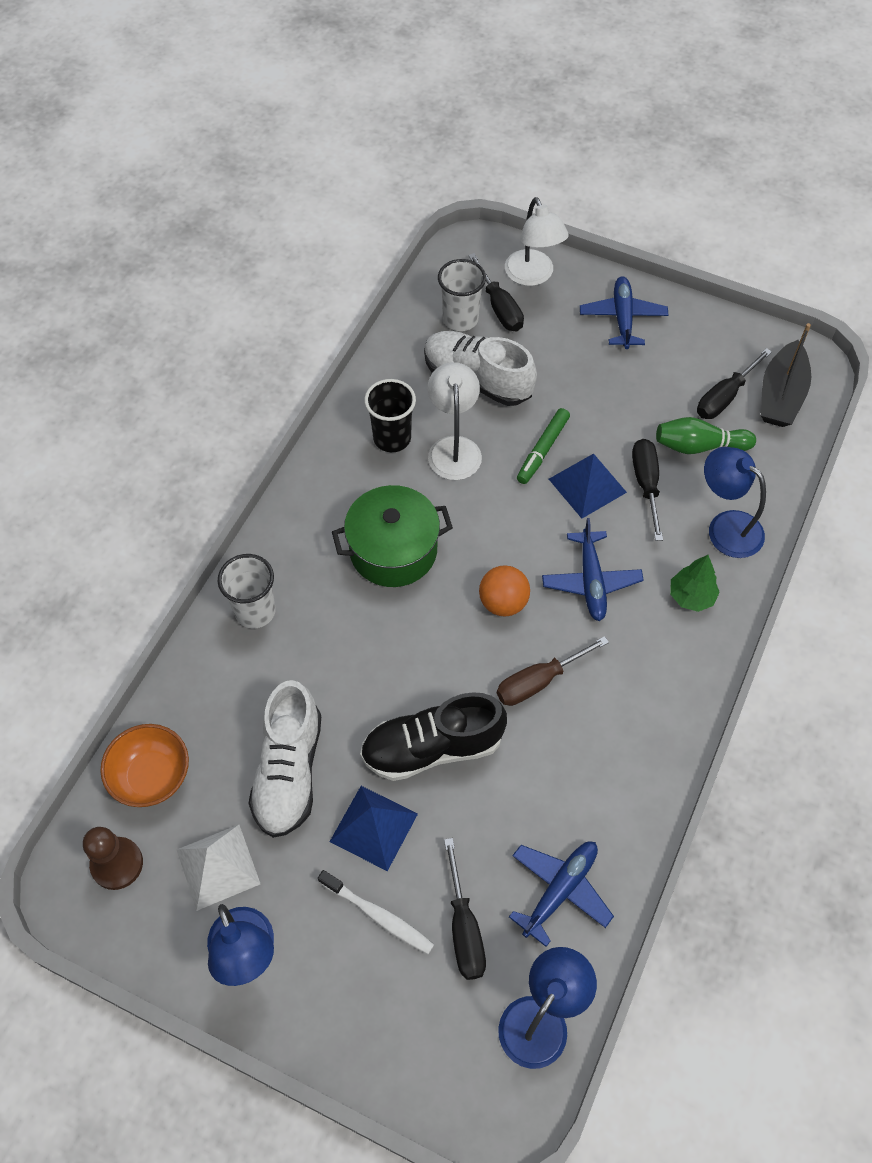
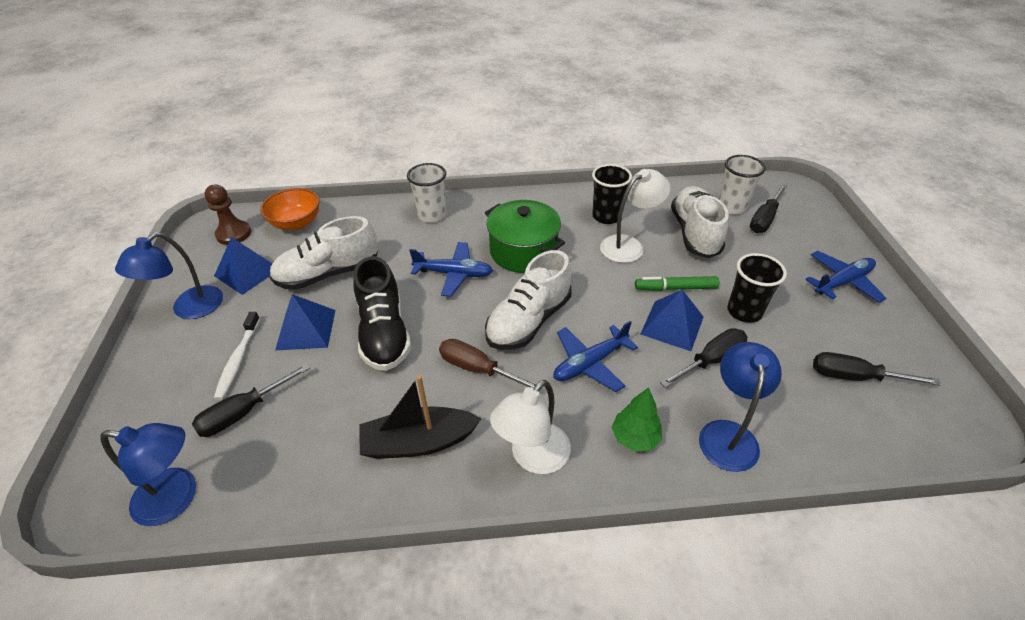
camera: 60 degrees right, 15 degrees down
(218, 867) = (247, 272): white pyramid -> blue pyramid
(432, 748) = (384, 333): black shoe -> black shoe turned 150 degrees counterclockwise
(503, 602) = (528, 321): orange ball -> white shoe
(533, 276) = (811, 223): white lamp -> white lamp (532, 457)
(560, 890) = (299, 461): blue plane -> blue plane (454, 274)
(608, 418) = (744, 311): none -> black cup
(699, 446) = (786, 380): green bowling pin -> none
(781, 395) = (909, 418): black boat -> black boat (418, 442)

